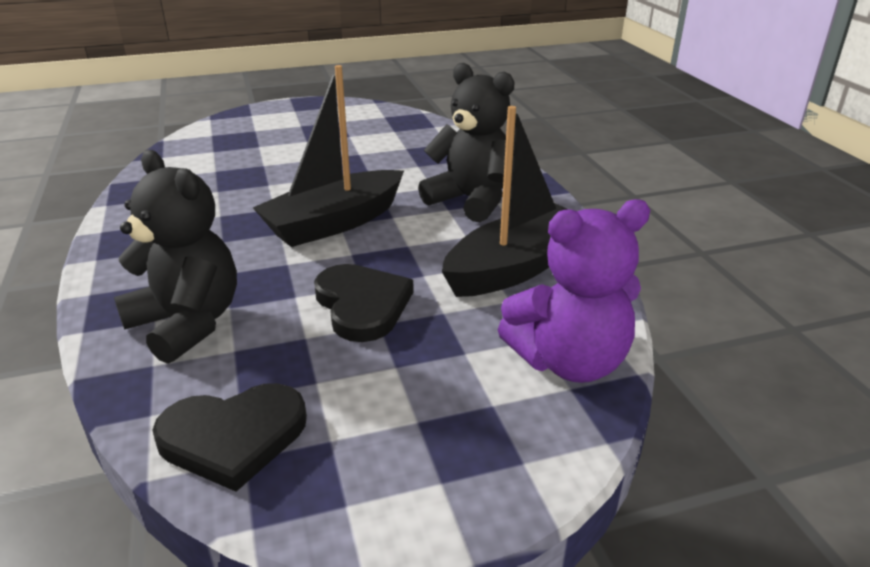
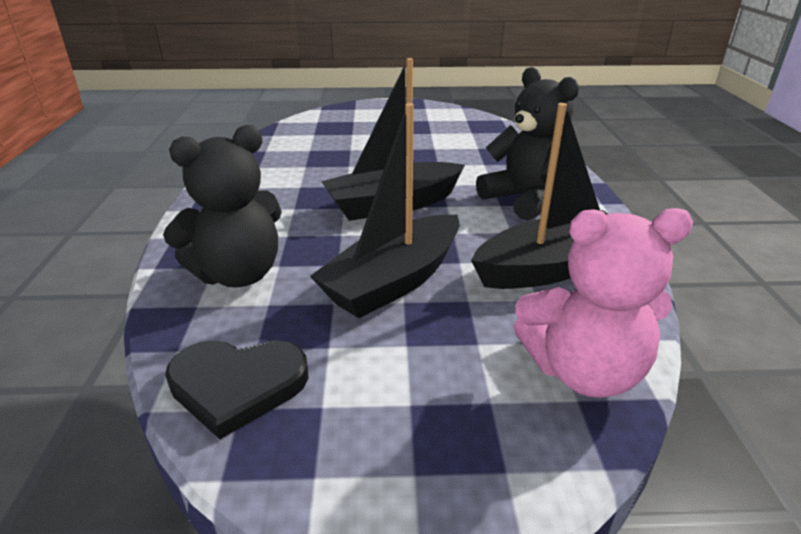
camera: 15 degrees right, 0 degrees up
(187, 323) = (238, 274): black teddy bear -> black teddy bear turned 90 degrees clockwise
(362, 305) = (394, 281): black heart -> black boat
(569, 361) = (583, 371): purple teddy bear -> pink teddy bear

